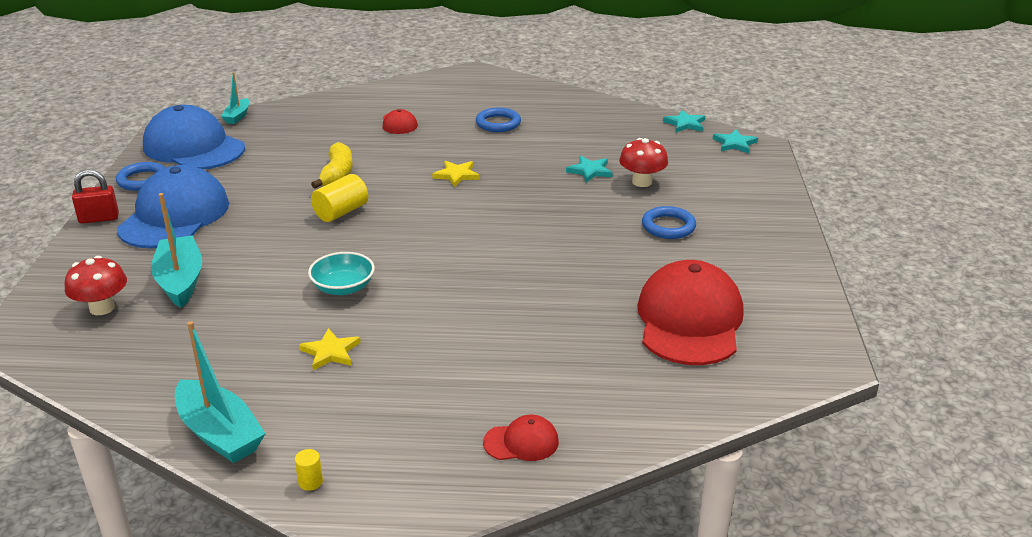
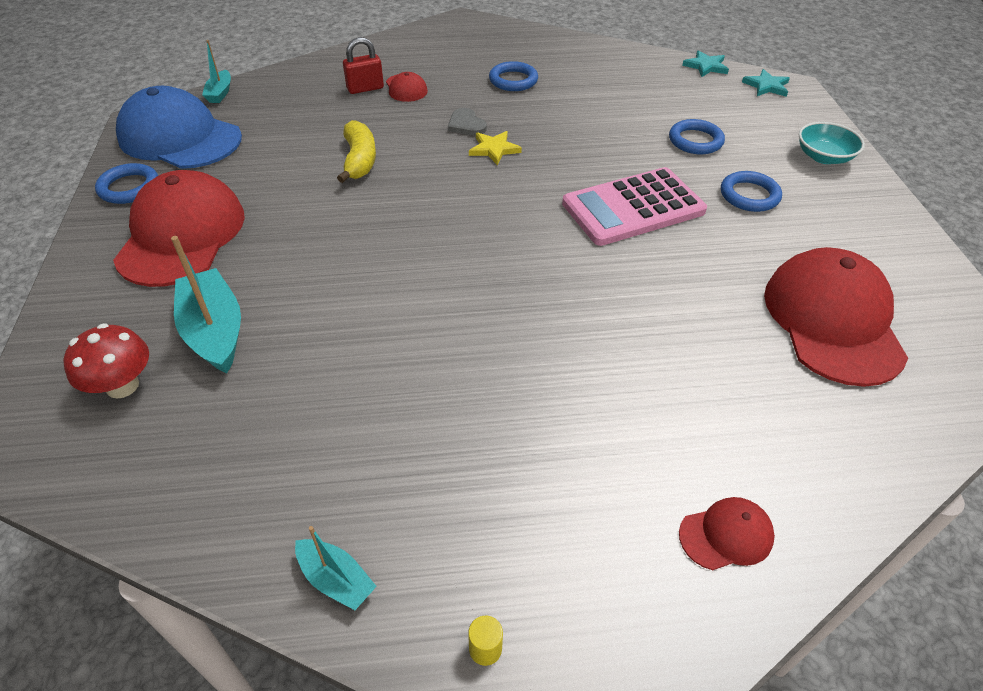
camera: 10 degrees left, 15 degrees up
(99, 218) = (87, 248): red padlock -> red padlock (365, 88)
(174, 216) = (182, 235): blue cap -> red cap
(219, 434) = (336, 580): turquoise boat -> turquoise boat, size x0.56
(330, 352) = (437, 420): yellow star -> none
(341, 212) = (381, 210): yellow cylinder -> none
(343, 287) = (420, 319): turquoise bowl -> turquoise bowl (823, 157)
(440, 155) = (466, 125): none -> grey heart
(558, 227) = (633, 208): none -> pink calculator
(590, 171) = (635, 131): turquoise star -> none
(642, 182) = (695, 141): red mushroom -> blue ring

